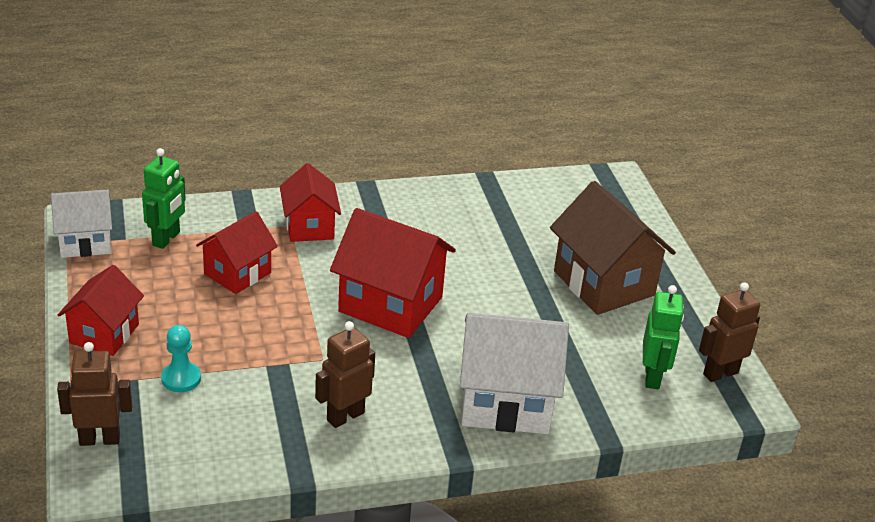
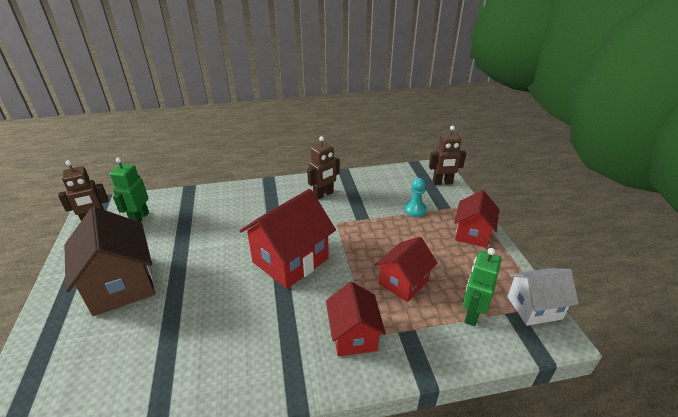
camera: 175 degrees left, 0 degrees up
(391, 304) = (290, 260): red house -> red house turned 75 degrees counterclockwise
(505, 402) = (235, 203): white house -> none

